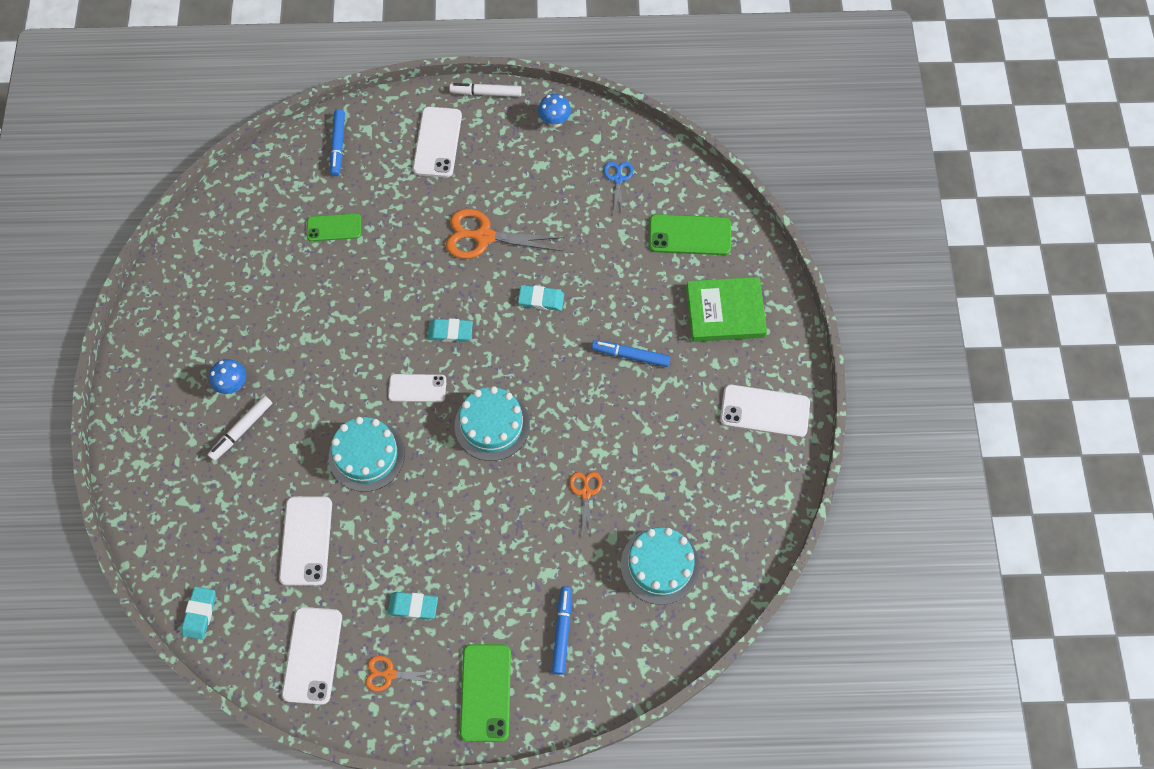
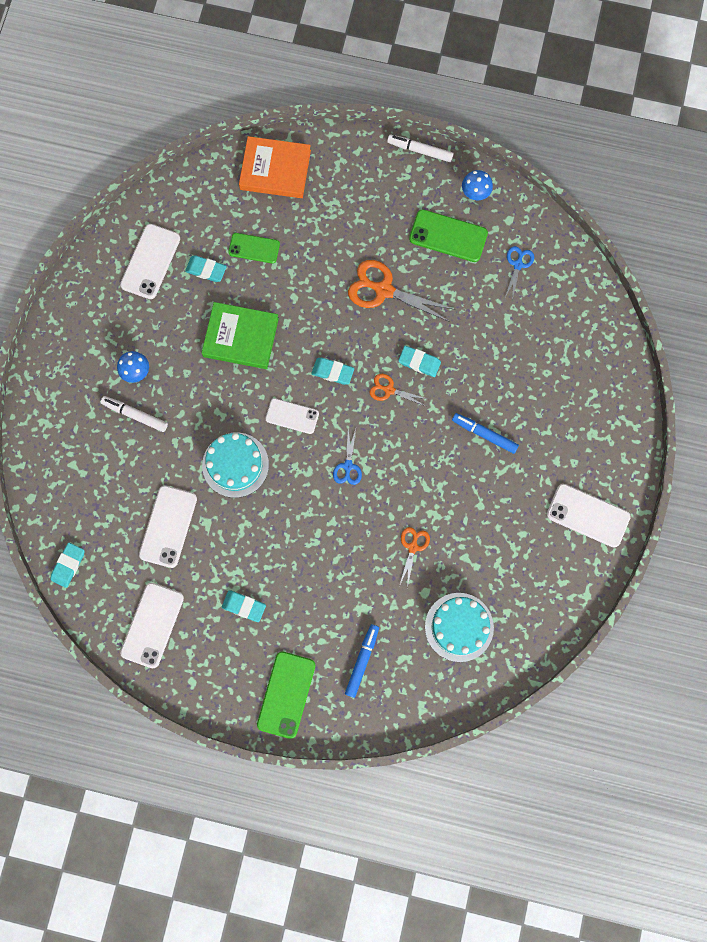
camera: 15 degrees right, 10 degrees up
(241, 430) = (135, 415): white marker -> white marker turned 60 degrees clockwise
(287, 261) = (206, 270): none -> turquoise eraser
(338, 145) = (275, 170): blue marker -> orange book
(389, 674) = (211, 658): orange scissors -> orange scissors (389, 390)
(437, 142) = (364, 188): white phone -> white phone (150, 262)
(492, 425) = (348, 466): turquoise cake -> blue scissors
(689, 235) = (567, 335): green phone -> green phone (448, 236)
(725, 312) = (579, 415): green book -> green book (241, 337)

